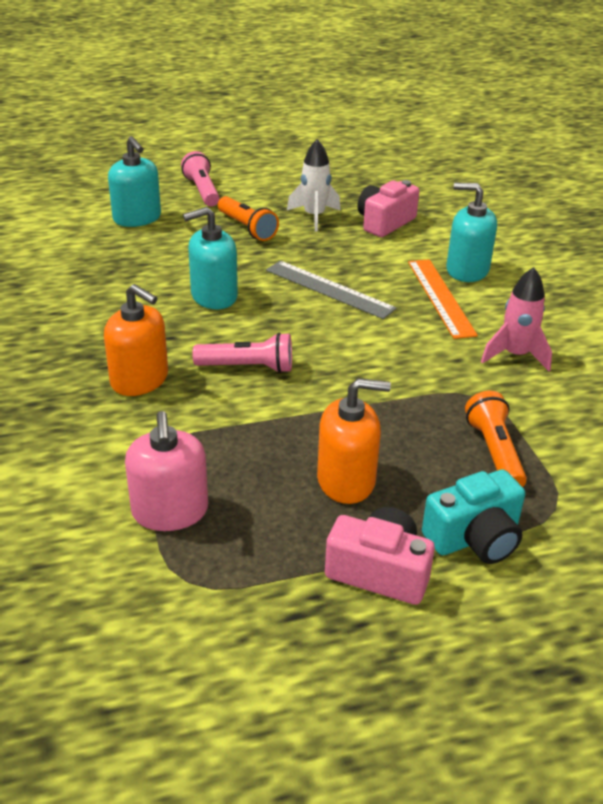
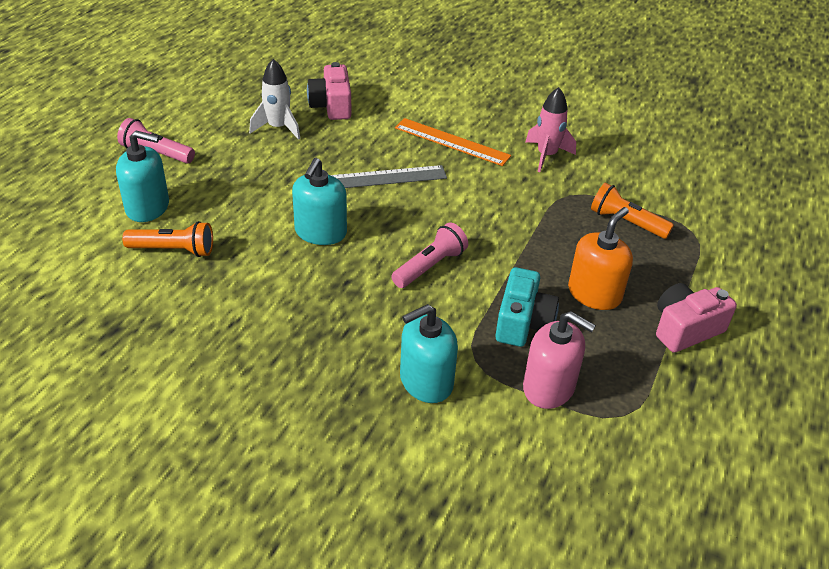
camera: 50 degrees left, 5 degrees up
(140, 379) = (383, 325): orange soap dispenser -> none
(247, 228) = (247, 165): orange flashlight -> orange flashlight (173, 250)
(467, 270) = (435, 113): turquoise soap dispenser -> turquoise soap dispenser (426, 381)
(474, 538) = (690, 276): turquoise camera -> turquoise camera (523, 322)

